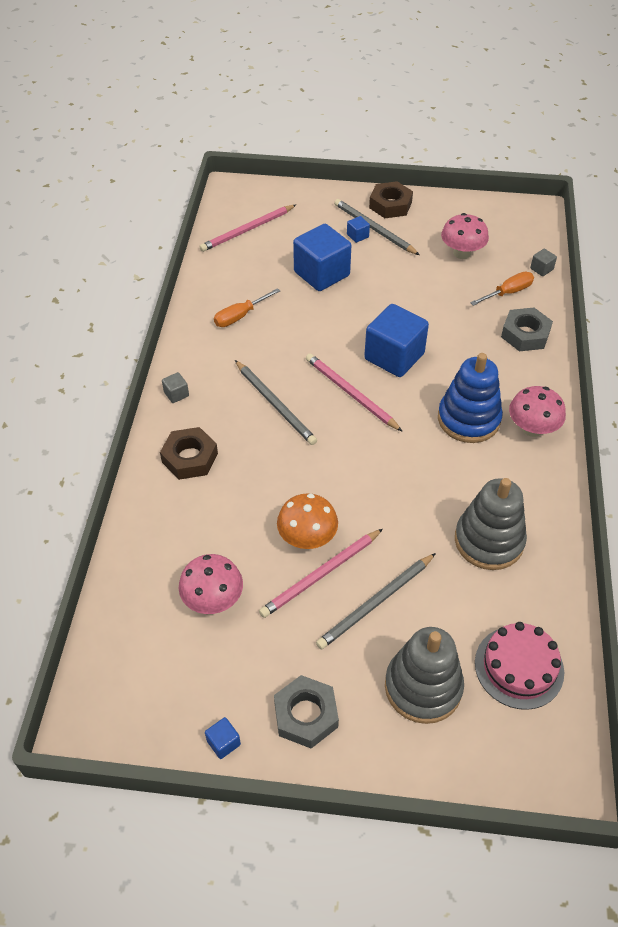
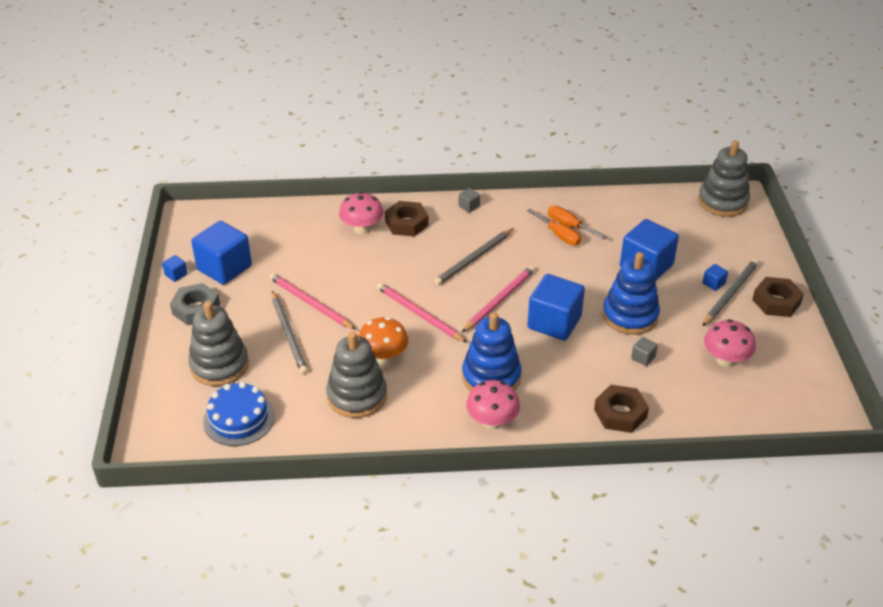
camera: 80 degrees right, 10 degrees down
(213, 599) = (283, 254): pink mushroom -> pink mushroom (362, 228)
(224, 675) = (224, 268): none -> blue cube
(237, 201) = (722, 202): none -> grey stacking toy
(247, 230) = (684, 214): pink pencil -> pink pencil (419, 314)
(307, 538) = (343, 292): orange mushroom -> orange mushroom (383, 357)
(375, 603) = (289, 334): grey pencil -> grey pencil turned 150 degrees counterclockwise
(393, 300) = (630, 316): none -> blue stacking toy
(508, 292) = (679, 398): orange screwdriver -> orange screwdriver (559, 235)
(519, 667) = (239, 418): pink cake -> blue cake
(525, 334) = (620, 413): grey nut -> brown nut
(541, 269) = (730, 424): grey cube -> grey cube (643, 358)

